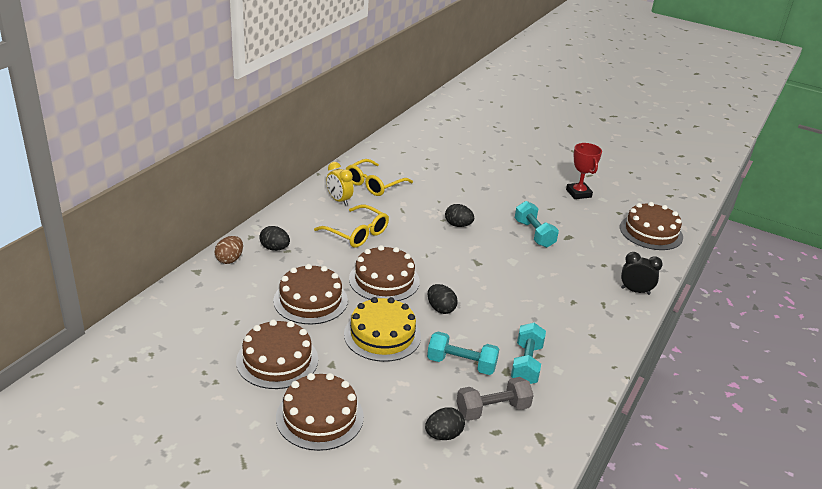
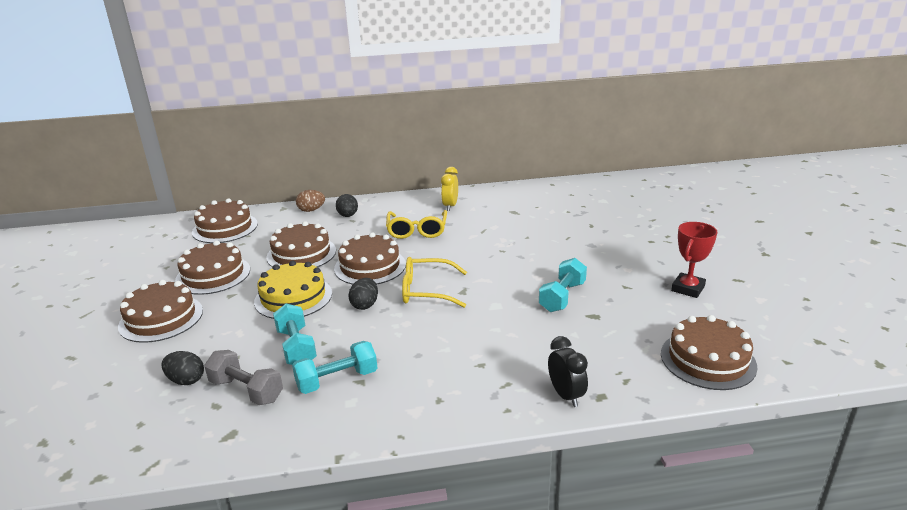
camera: 55 degrees right, 5 degrees down
(184, 318) = (225, 228): none -> brown cake
(374, 184) = (498, 206): yellow glasses -> yellow glasses (426, 291)
(458, 225) = (505, 259): black egg -> none

